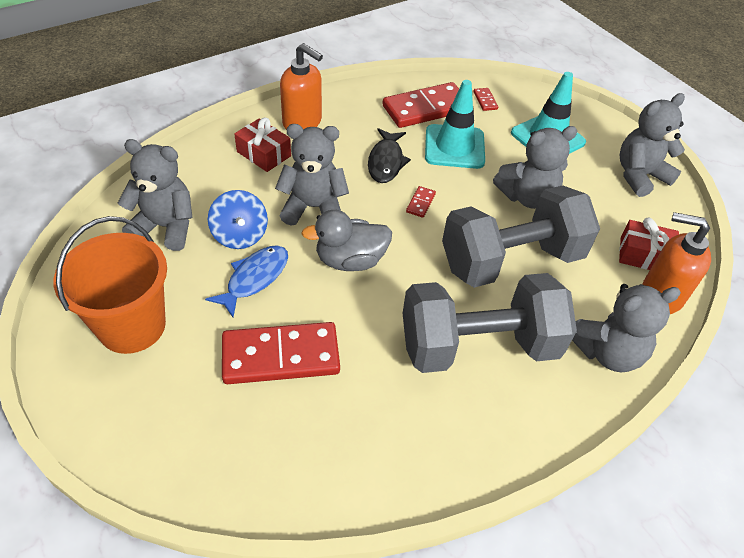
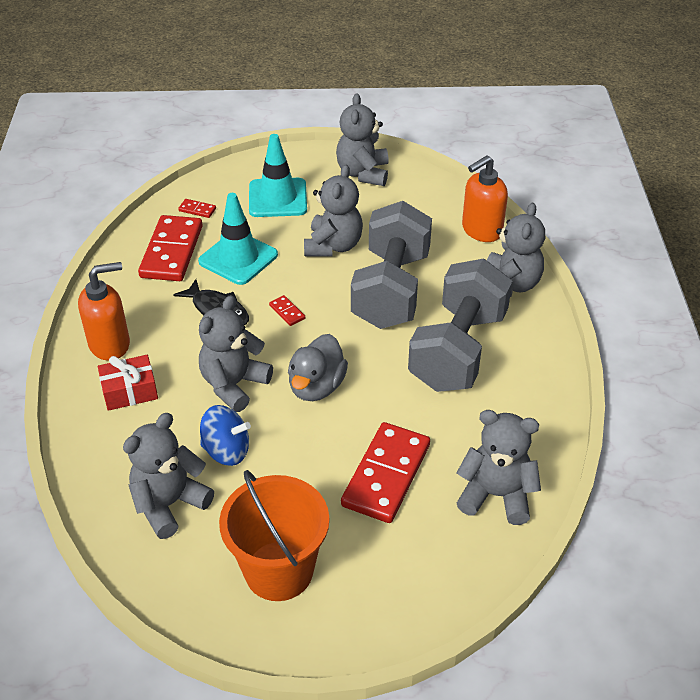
camera: 55 degrees left, 5 degrees down
(254, 278) = (288, 460): blue fish -> none
(311, 460) = (496, 495): none -> grey teddy bear
(644, 255) = (440, 217): red gift -> none

